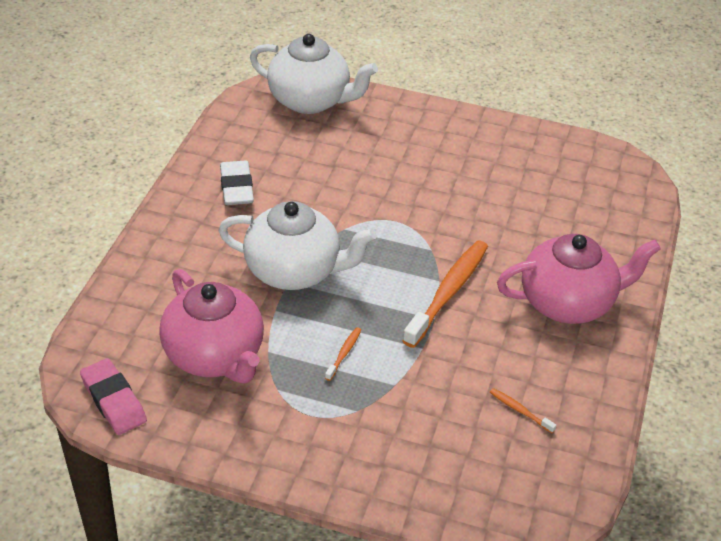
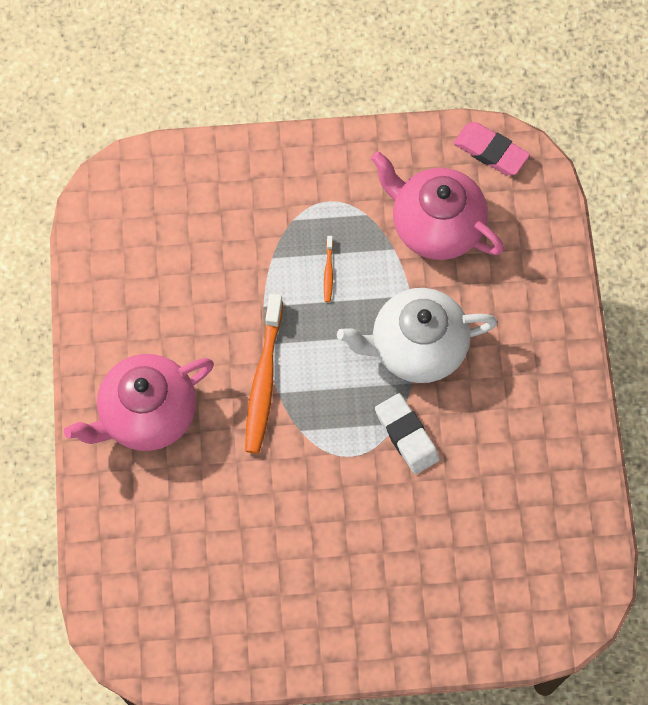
camera: 160 degrees right, 25 degrees up
(236, 187) = (530, 435): white eraser -> white eraser (407, 435)
(310, 101) = (527, 612): white teapot -> none
(520, 410) = (157, 273): orange toothbrush -> none

